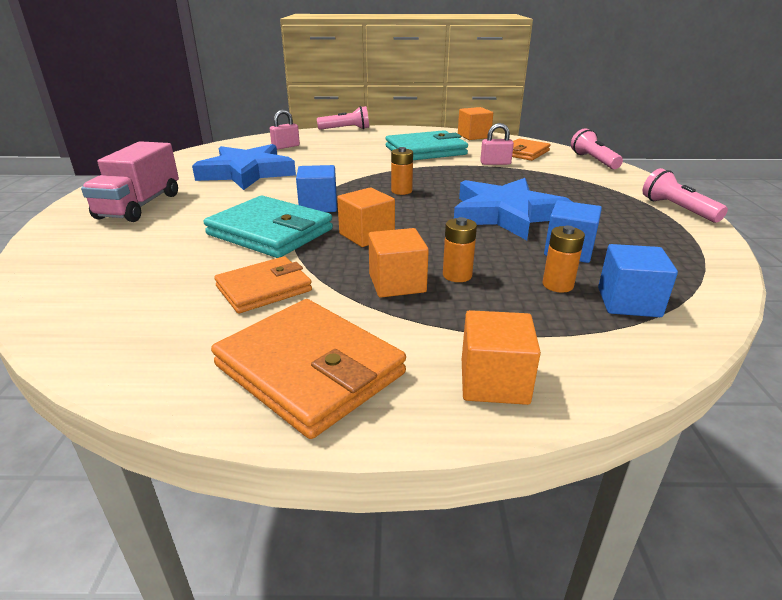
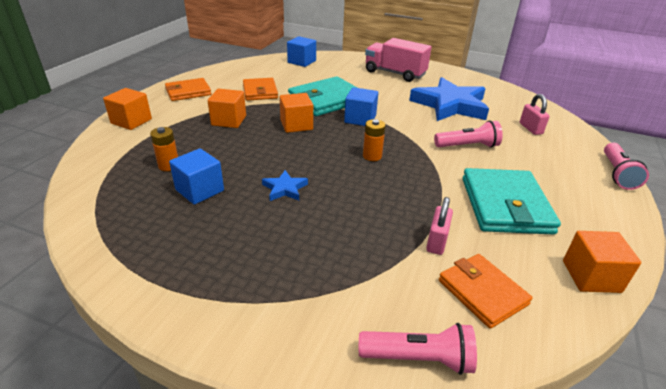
camera: 110 degrees right, 5 degrees up
(309, 370) = (188, 92): orange wallet -> orange wallet, size x0.64
(457, 275) = (217, 138): orange battery -> none
(506, 214) = (285, 189): blue star -> blue star, size x0.43
(628, 302) = (123, 181): blue cube -> blue cube (301, 62)
(677, 209) = (198, 316): pink flashlight -> pink flashlight (468, 146)

